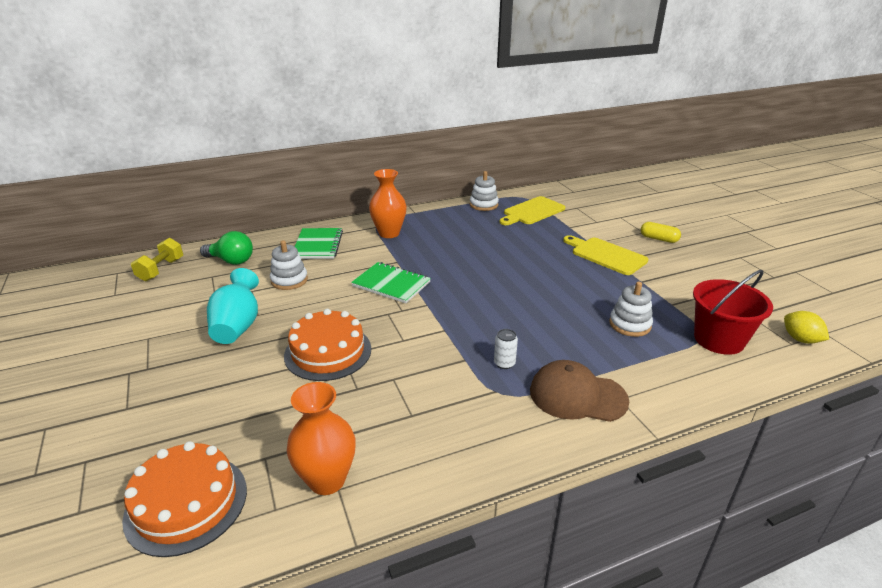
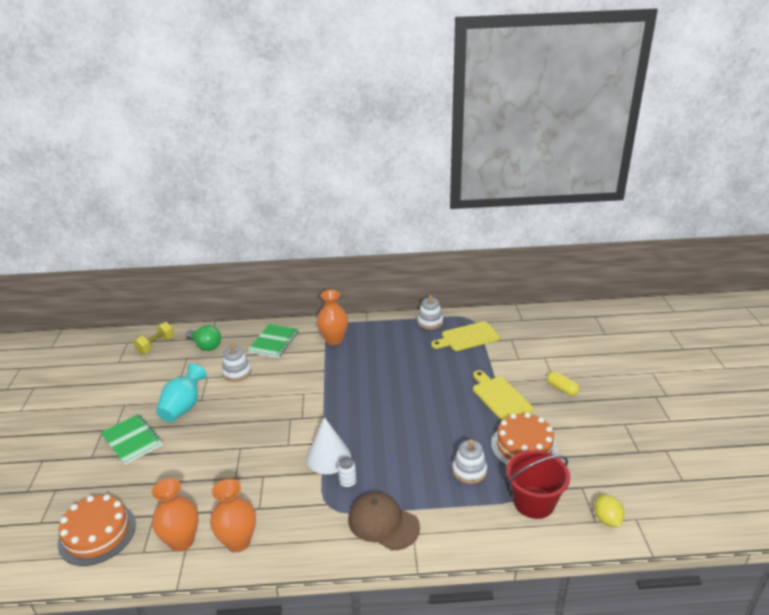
camera: 20 degrees right, 0 degrees up
(328, 352) = (231, 443): orange cake -> orange cake (524, 446)
(391, 284) = (307, 391): green notebook -> green notebook (132, 440)
(409, 460) = (238, 542): none -> orange vase
(462, 343) = (328, 457): none -> white cone

